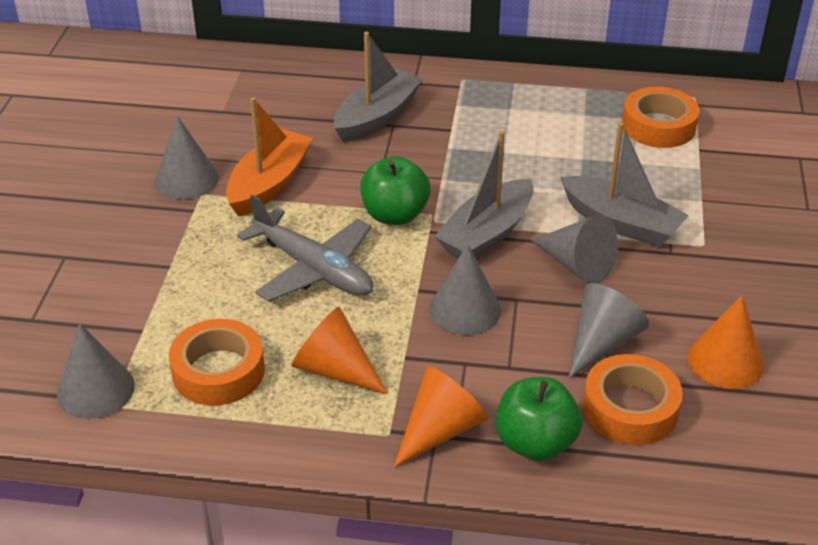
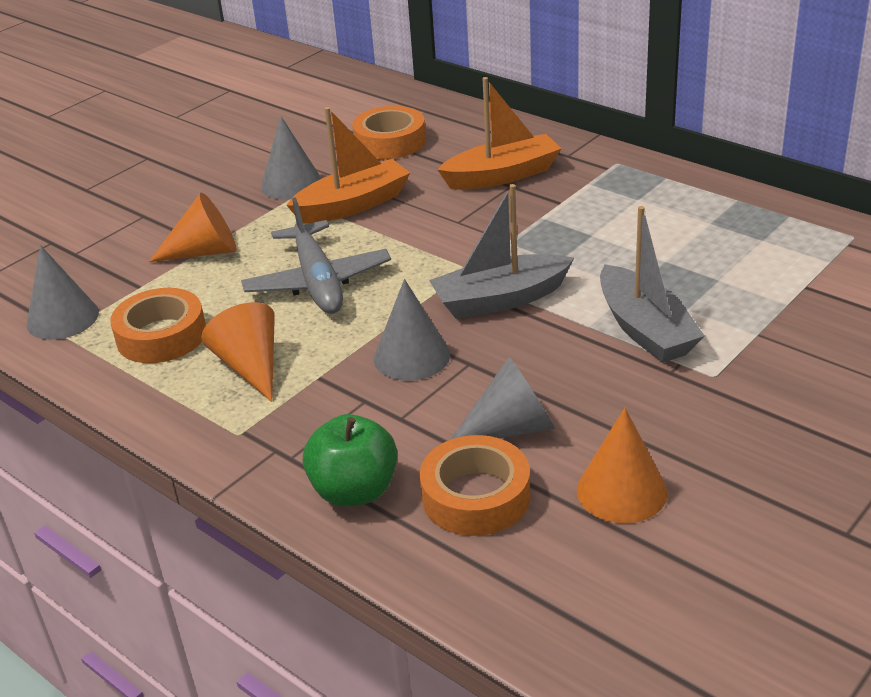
camera: 35 degrees right, 5 degrees down
(376, 117) = (502, 175): grey boat -> orange boat
(395, 215) = (433, 259): green apple -> none
(440, 430) = (284, 447): orange cone -> orange cone (204, 252)
(577, 265) = (559, 352): grey cone -> none
(658, 126) = (782, 253): orange tape -> orange tape (390, 142)

